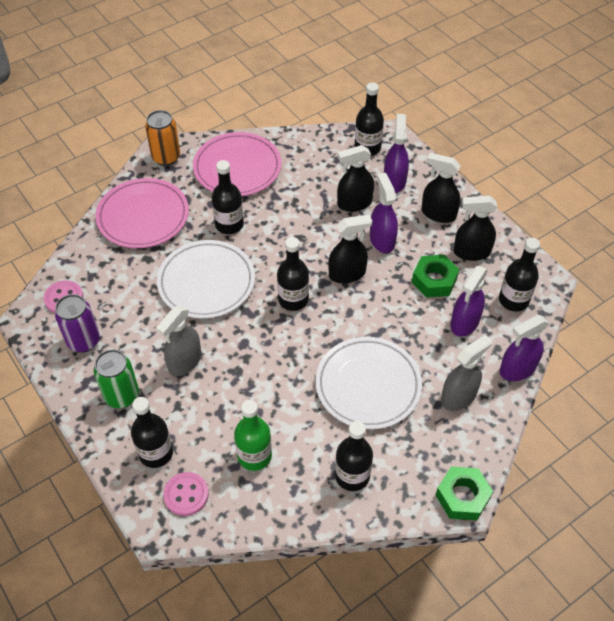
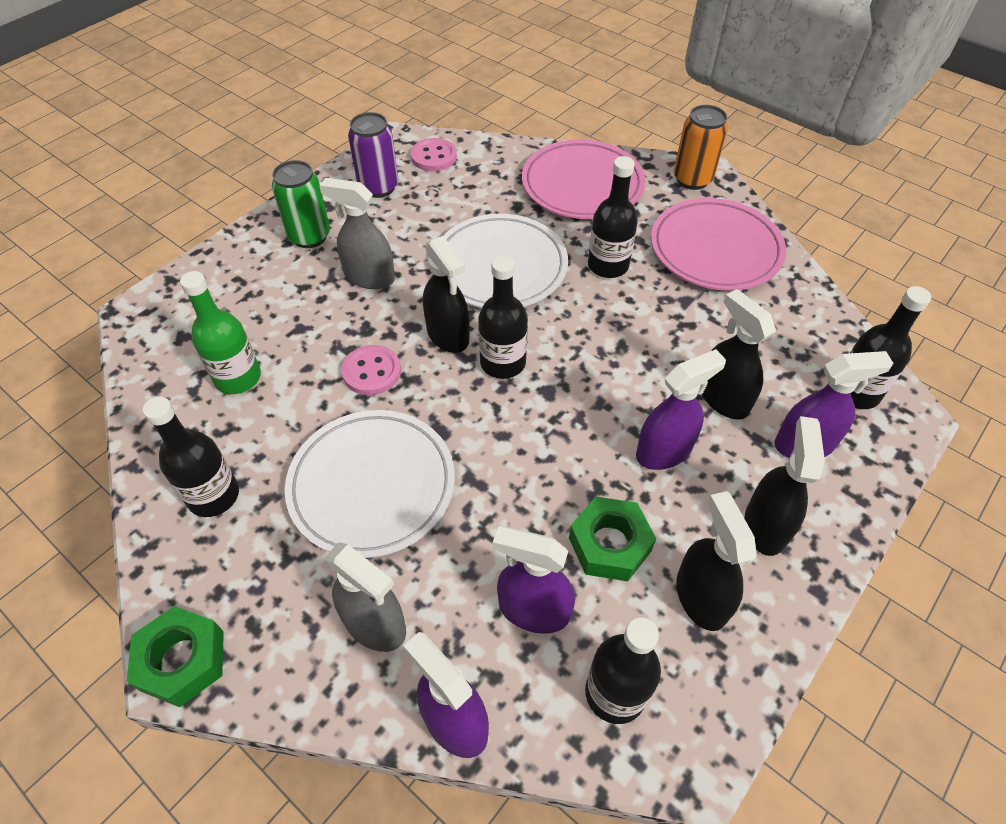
camera: 75 degrees right, 0 degrees up
(156, 453) = (234, 284): black bottle -> none
(186, 495) = (179, 325): pink button -> pink button (371, 372)
(347, 274) = (575, 417): black spray bottle -> black spray bottle (448, 335)

